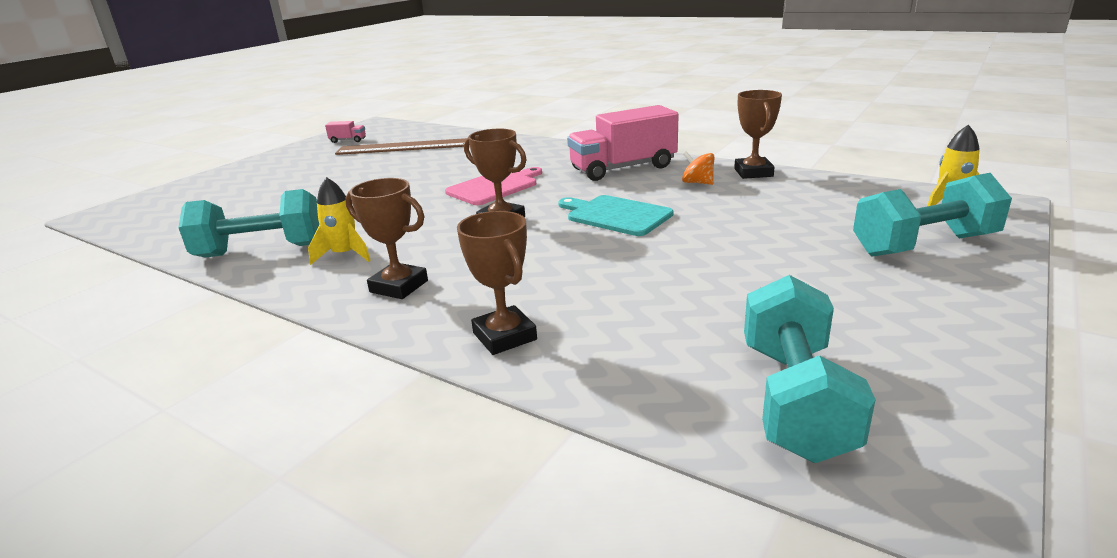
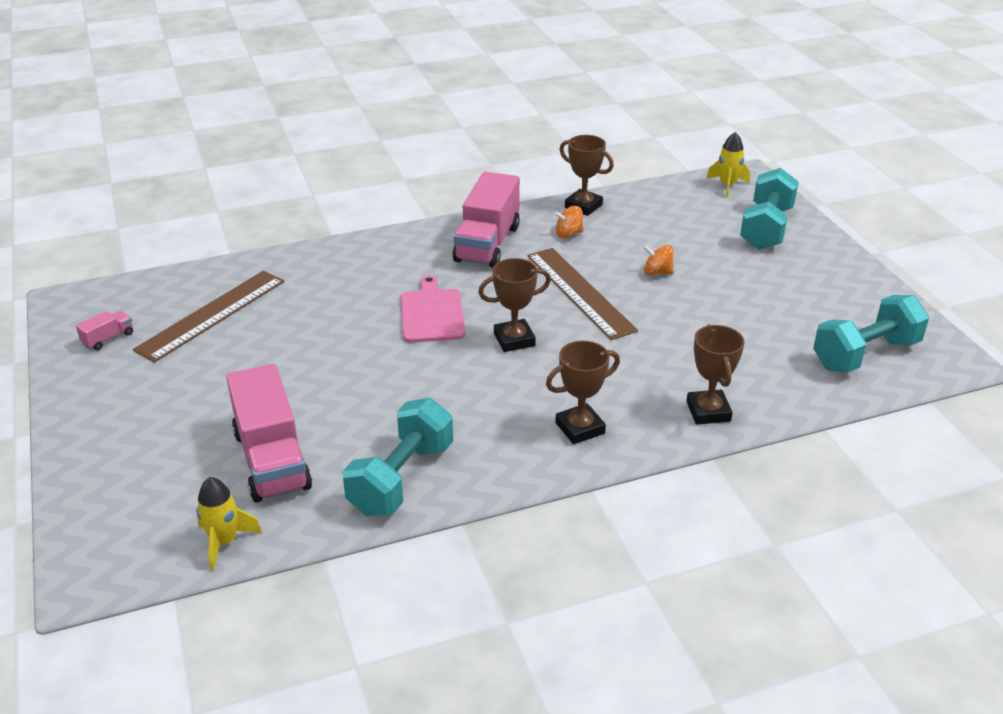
camera: 55 degrees left, 10 degrees up
(254, 210) = (271, 460): none -> pink truck
(344, 255) = (480, 436): yellow rocket -> yellow rocket (224, 542)
(504, 336) = (708, 411): brown trophy -> brown trophy turned 75 degrees clockwise
(616, 215) = (579, 292): turquoise cutting board -> brown ruler
(714, 230) = (657, 272): none -> orange spinning top
(795, 400) = (865, 354): turquoise dumbbell -> turquoise dumbbell turned 75 degrees counterclockwise

